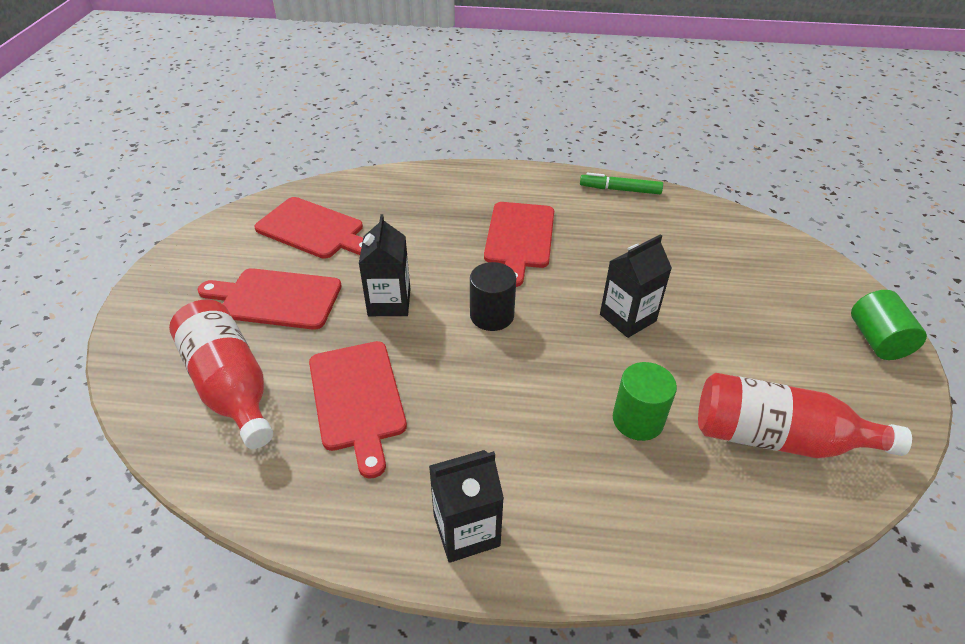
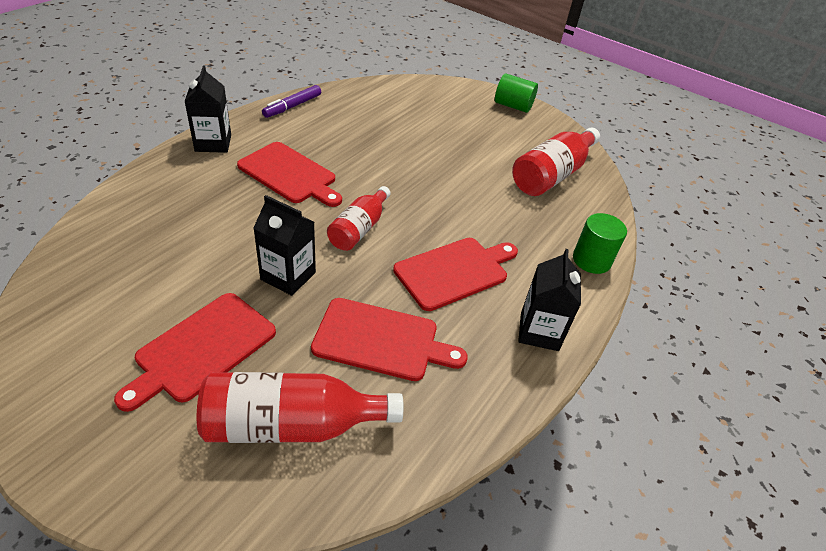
camera: 65 degrees left, 0 degrees up
(313, 229) = (126, 283): red cutting board -> red cutting board (454, 271)
(492, 315) = (359, 229): black cylinder -> red bottle
(620, 190) = (292, 106): green marker -> purple marker
(627, 318) = (420, 173): black carton -> black carton (213, 143)
(637, 420) = (504, 215): green cylinder -> green cylinder (591, 260)

